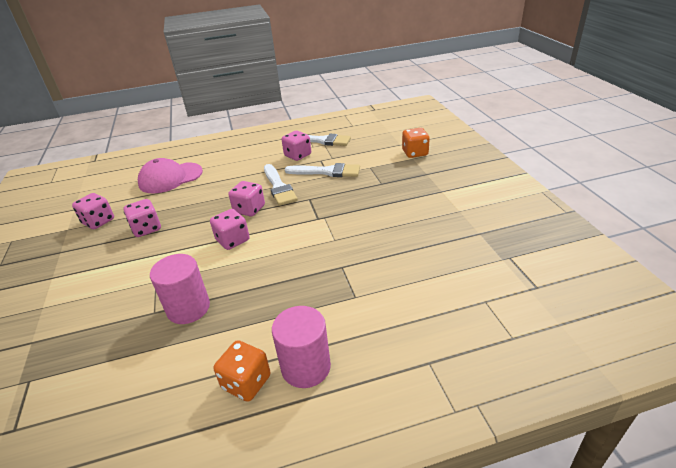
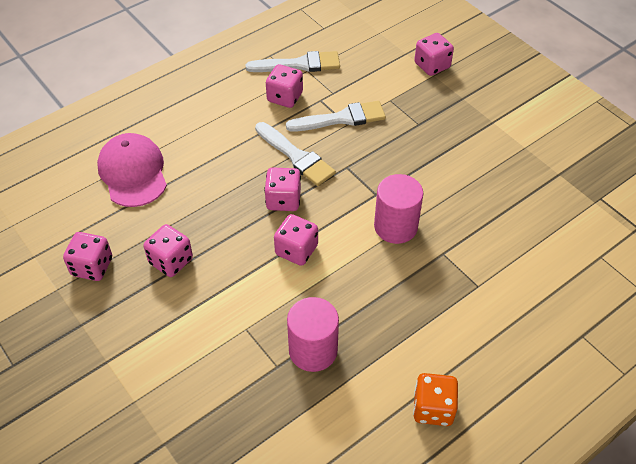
camera: 25 degrees left, 15 degrees up
(170, 178) = (133, 172): pink cap -> pink cap turned 120 degrees clockwise
(306, 367) = (478, 375): pink cylinder -> pink cylinder (395, 226)
(415, 153) = (432, 65): orange dice -> pink dice

